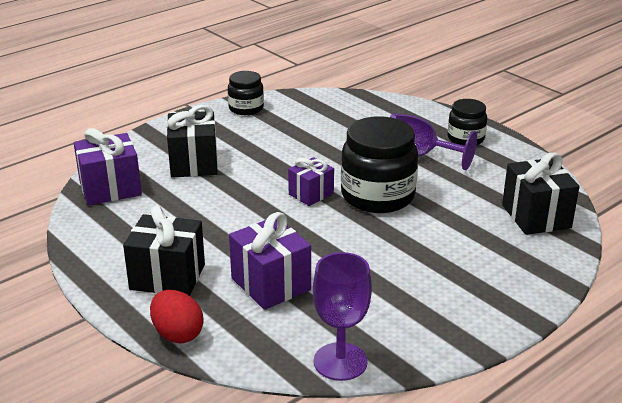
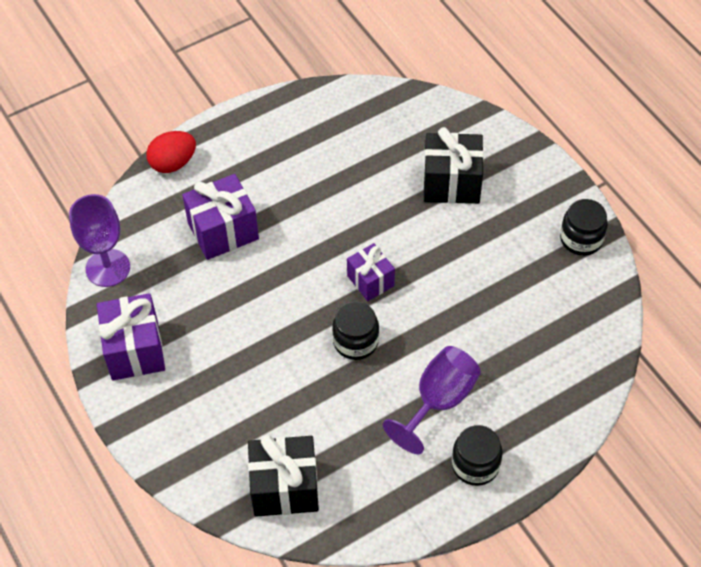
camera: 100 degrees right, 25 degrees up
(110, 189) = (410, 115): purple gift -> purple gift (135, 350)
(167, 277) = (252, 158): black gift -> none
(377, 196) = (355, 341): black jar -> black jar, size x0.56

